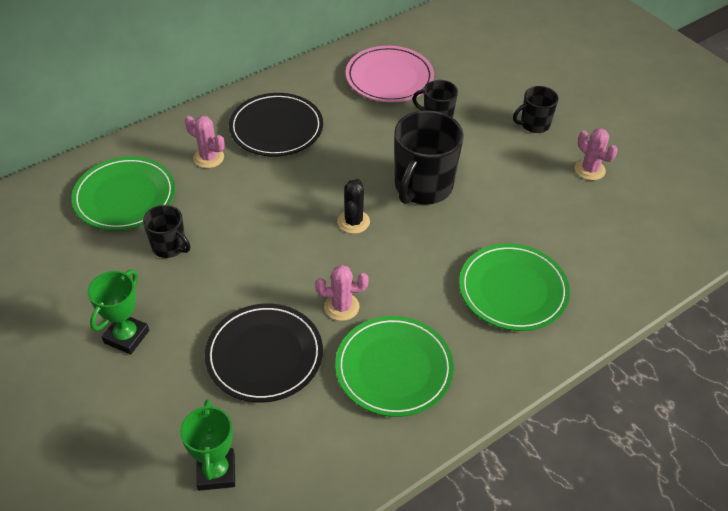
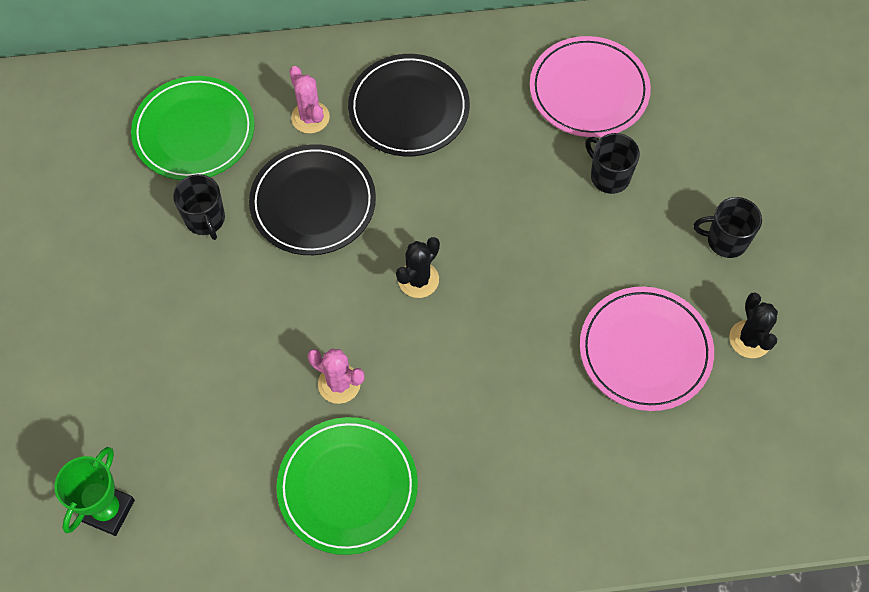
camera: 30 degrees right, 15 degrees up
(126, 336) = (106, 311): green trophy -> none
(264, 355) = (226, 402): black plate -> black plate (313, 203)
(422, 187) = (527, 269): black mug -> none
(513, 290) = (540, 457): green plate -> none
(532, 201) = (645, 351): none -> pink plate
(589, 170) = (750, 339): pink cactus -> black cactus

